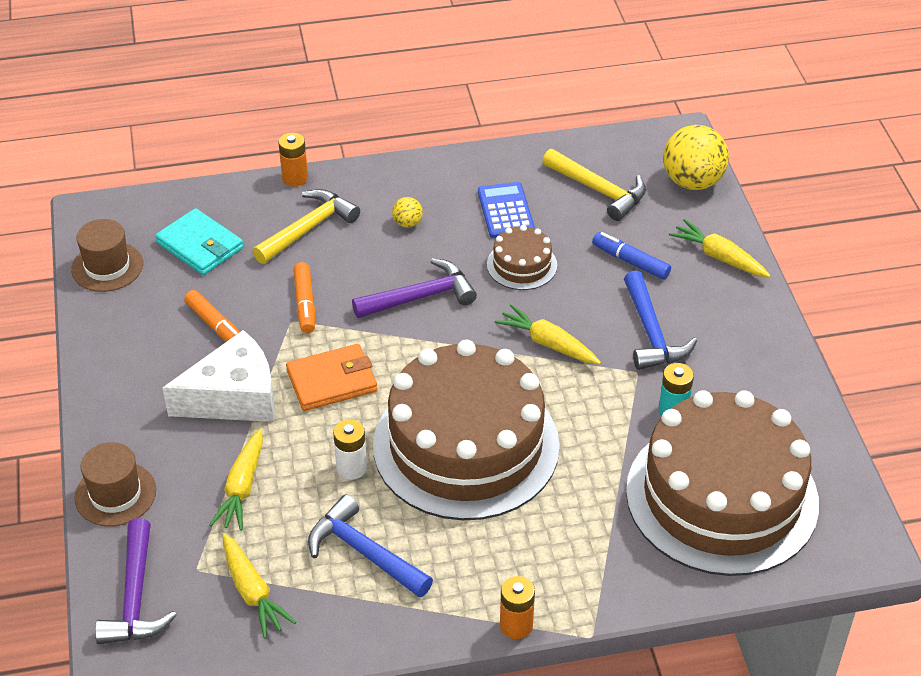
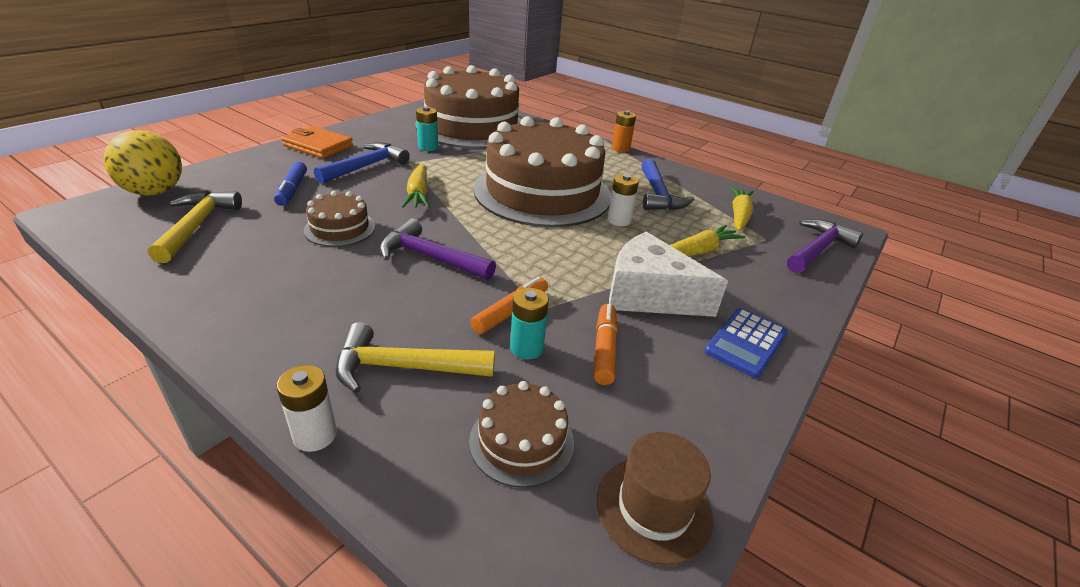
camera: 135 degrees left, 10 degrees down
(115, 494) = (799, 299): brown hat -> none
(200, 245) = (521, 441): turquoise wallet -> brown cake
(262, 289) = (526, 348): none -> turquoise battery
(295, 178) = (315, 435): orange battery -> white battery
(332, 381) = (568, 258): orange wallet -> orange wallet (318, 146)
(407, 223) = (334, 305): yellow ball -> none
(505, 211) = (267, 259): blue calculator -> blue calculator (746, 342)
(719, 257) = (257, 164): yellow carrot -> none

